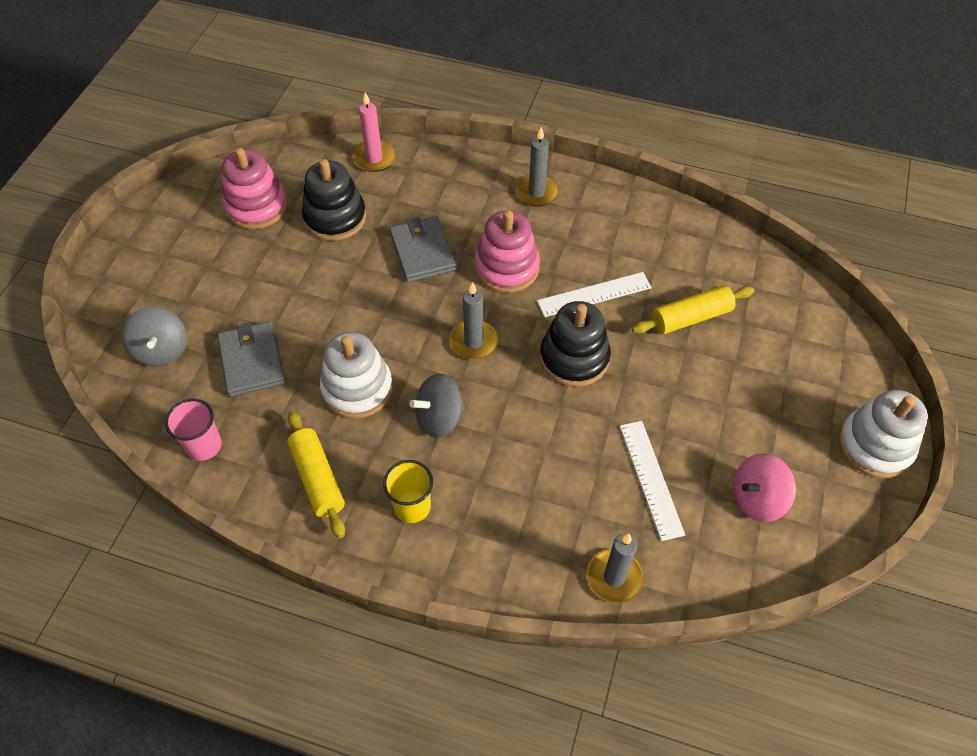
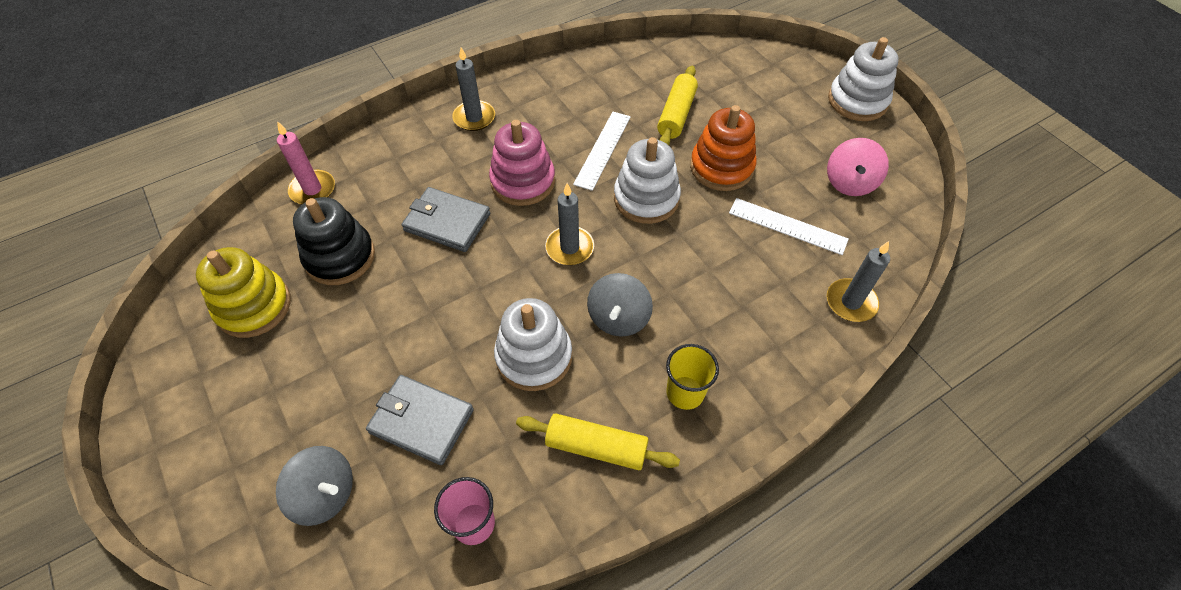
camera: 50 degrees left, 0 degrees up
(256, 206) = (254, 306): pink stacking toy -> yellow stacking toy
(574, 358) = (646, 198): black stacking toy -> white stacking toy
(666, 389) = (721, 167): none -> orange stacking toy

